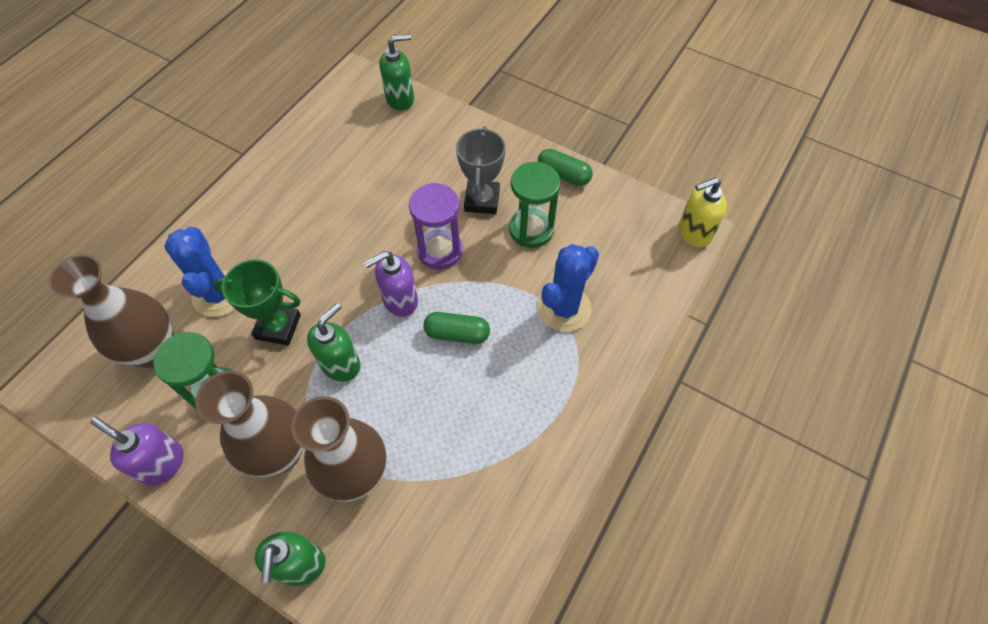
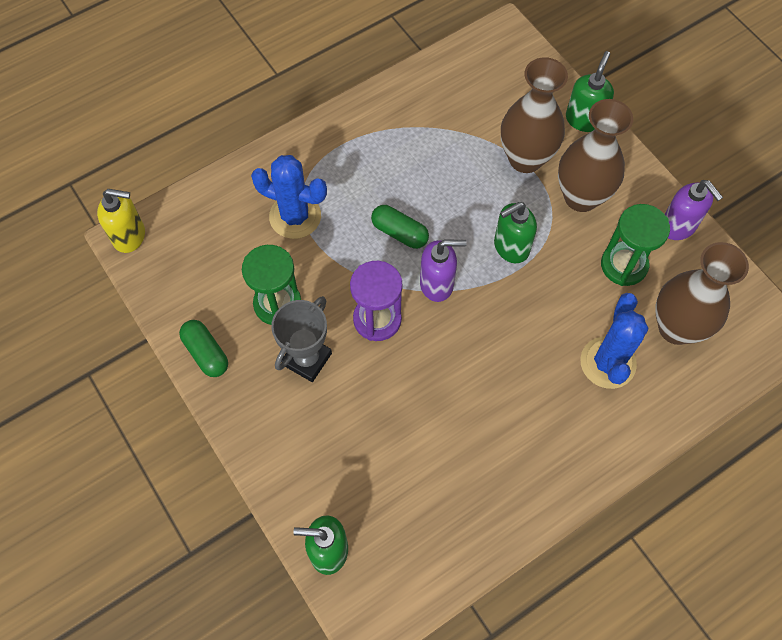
camera: 155 degrees left, 5 degrees up
(278, 327) = (558, 305): green trophy -> none
(564, 308) = (295, 216): blue cactus -> blue cactus turned 45 degrees clockwise

